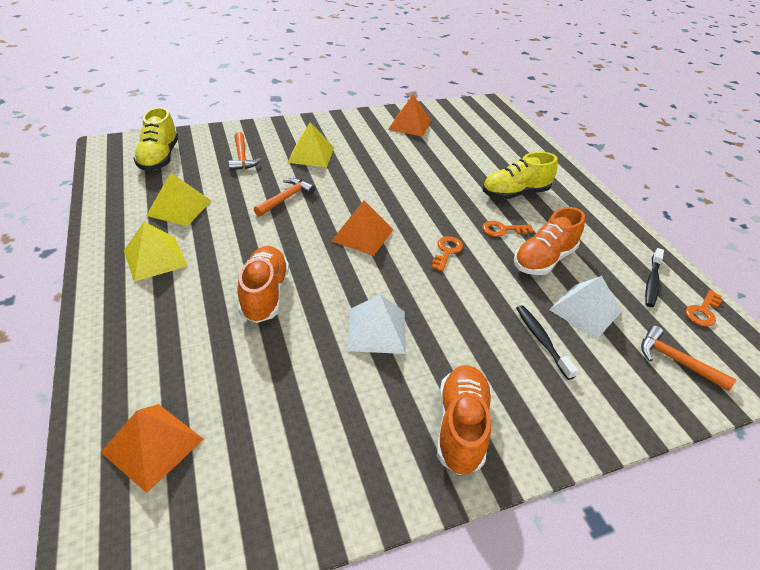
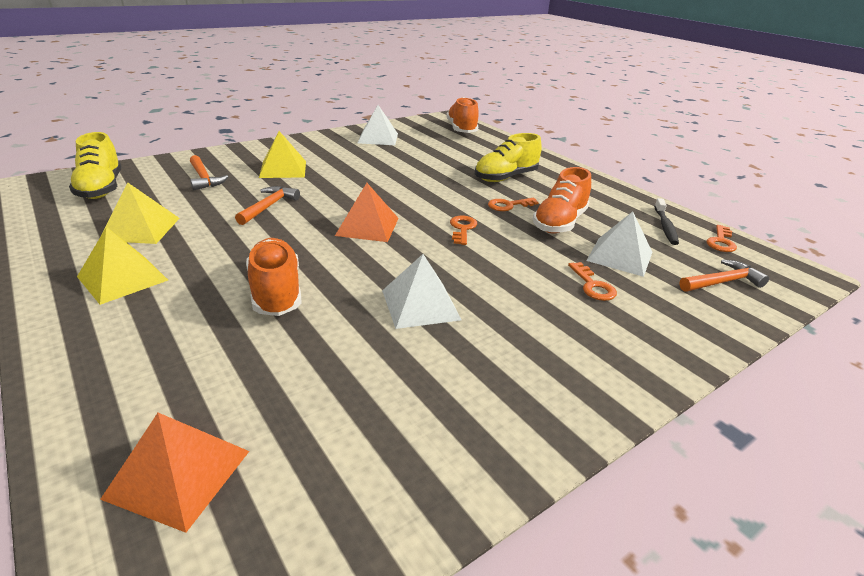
camera: 15 degrees left, 10 degrees down
(410, 125) = (378, 138): orange pyramid -> white pyramid
(461, 426) = (553, 375): orange shoe -> orange shoe (461, 129)
(541, 340) = (593, 286): black toothbrush -> orange key
(676, 361) = (722, 282): orange hammer -> orange hammer turned 135 degrees clockwise

